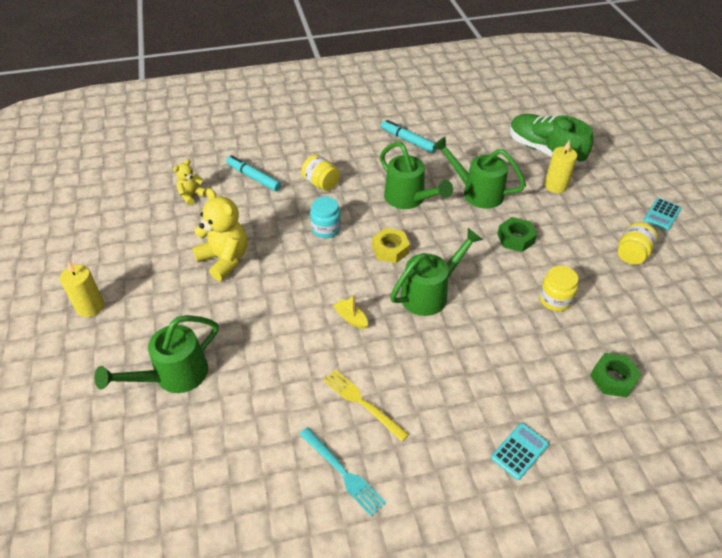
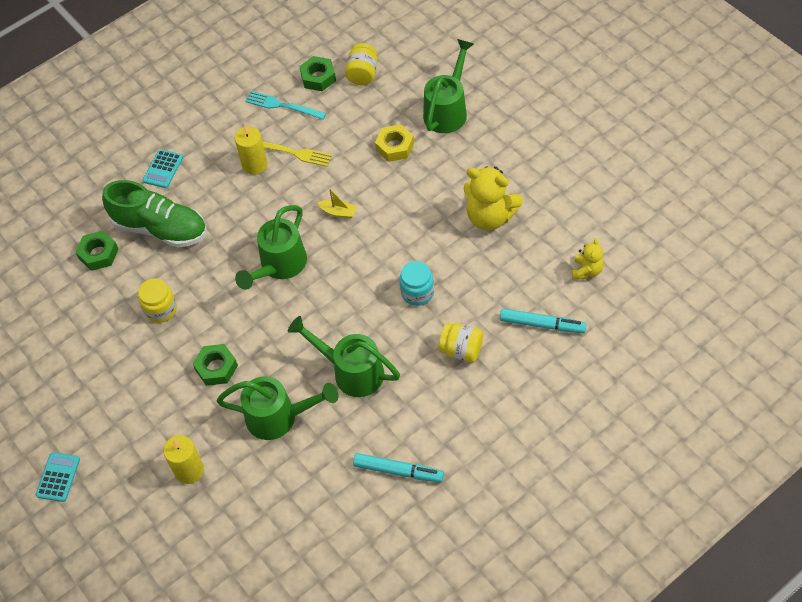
camera: 160 degrees right, 10 degrees up
(90, 307) = (565, 127): yellow candle -> yellow candle (254, 164)
(278, 494) = (318, 77): none -> green nut
(390, 249) = (339, 297): yellow nut -> yellow nut (394, 147)
(544, 151) = (216, 533): green shoe -> green shoe (161, 228)
(632, 254) = (90, 400): yellow jar -> yellow jar (362, 74)

